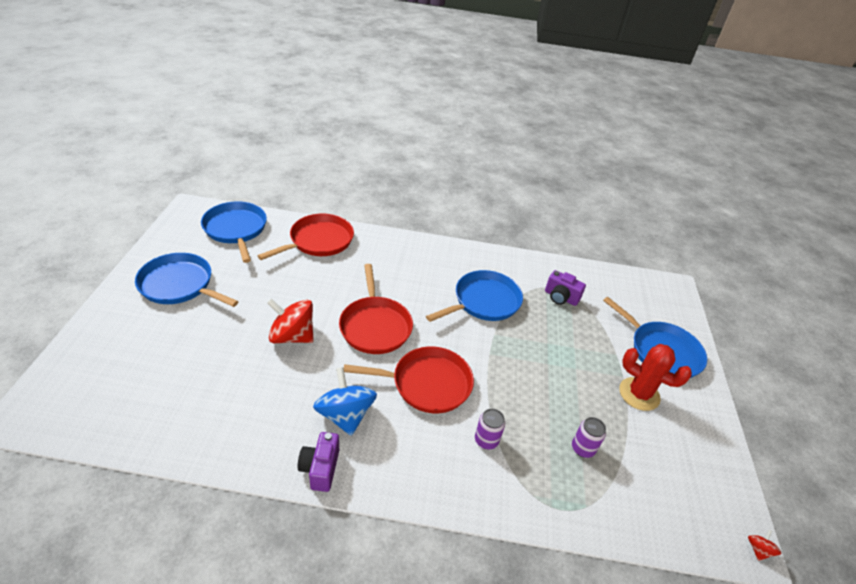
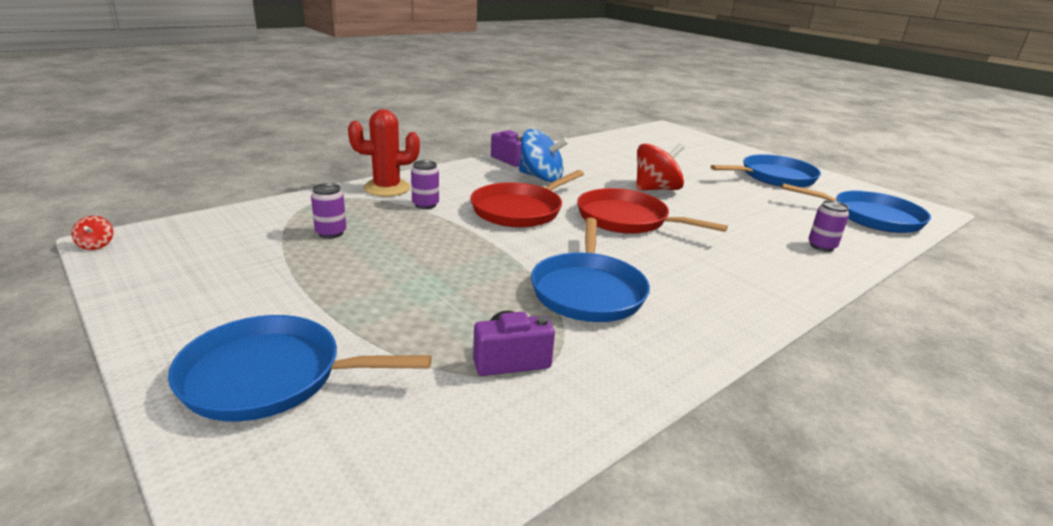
camera: 135 degrees right, 15 degrees down
(318, 241) = (821, 246): red pan -> purple can
(639, 394) = (287, 301): red cactus -> red cactus (387, 188)

